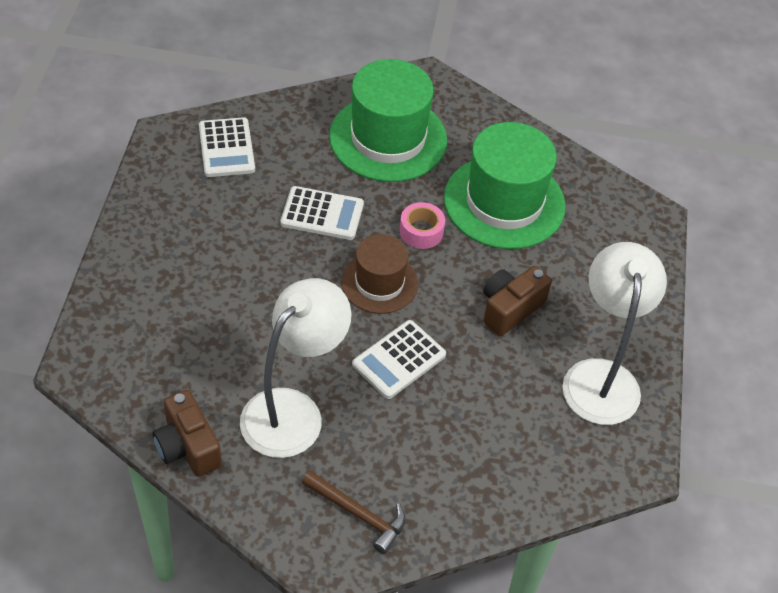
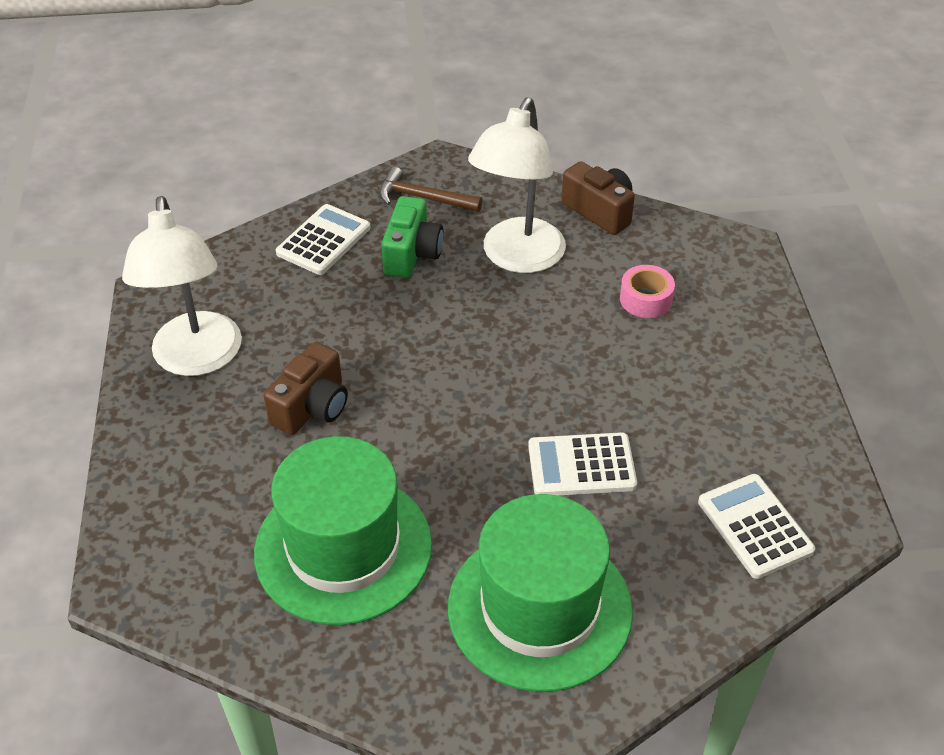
camera: 170 degrees right, 5 degrees down
(379, 283) = (476, 399): brown hat -> none
(390, 442) = (412, 254): none -> green camera
(399, 360) = (427, 325): white calculator -> white calculator (323, 240)
(421, 231) = (446, 475): pink tape -> pink tape (645, 299)

